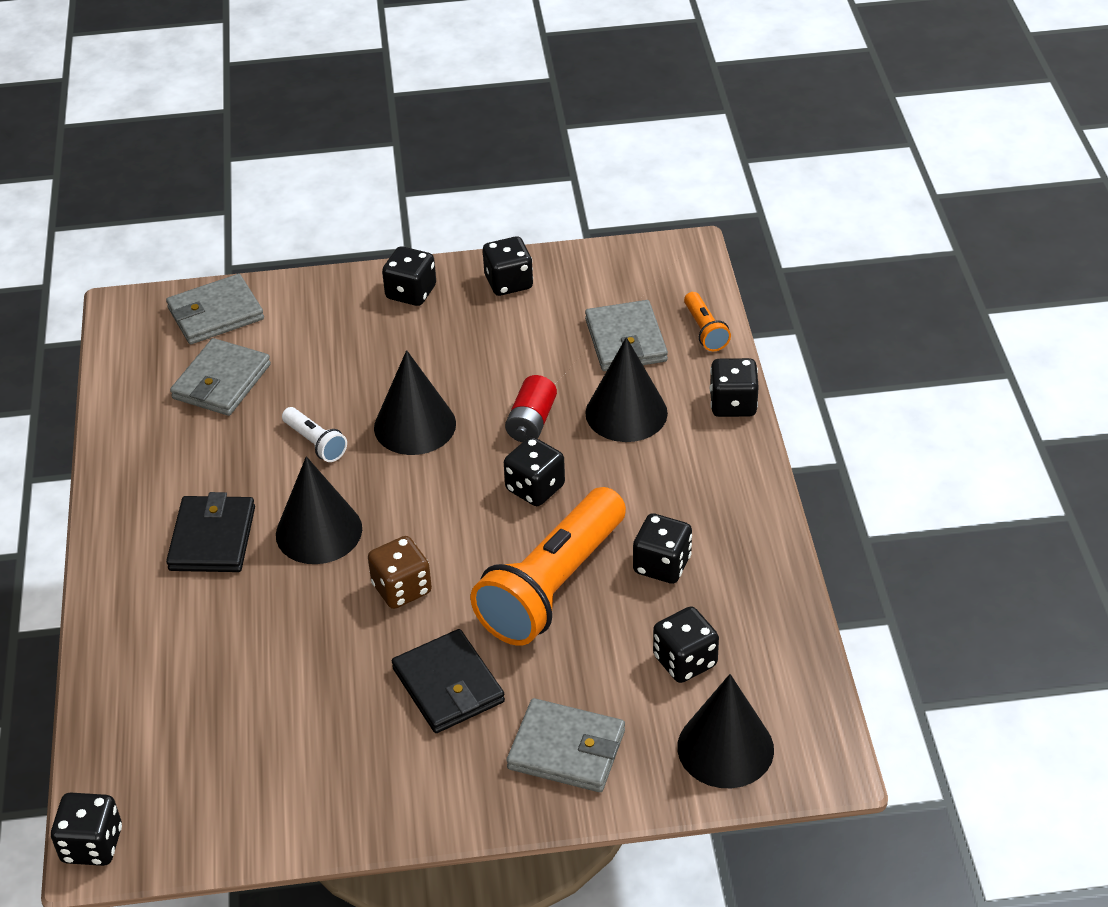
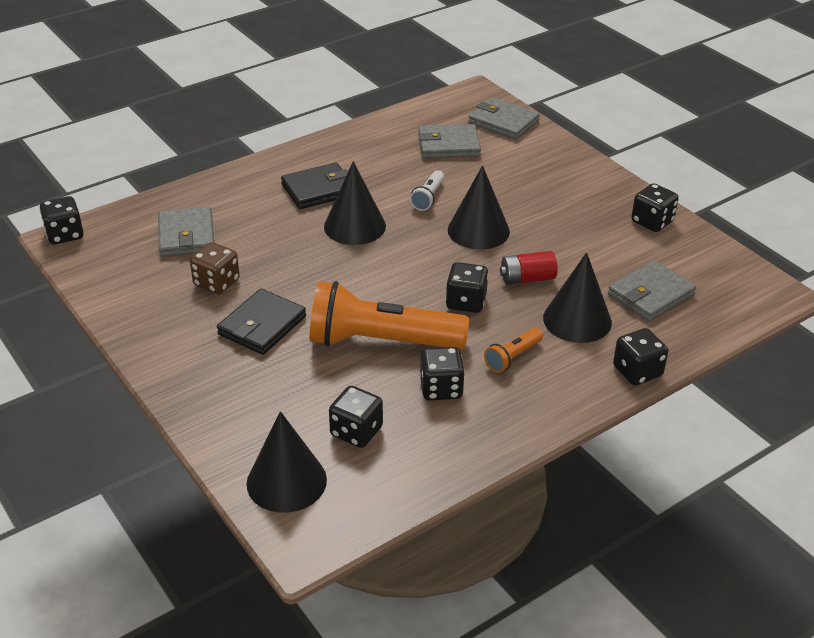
camera: 60 degrees right, 5 degrees down
(402, 589) = (331, 276): brown dice -> brown dice (216, 283)
(411, 292) = (598, 185): black dice -> none
(566, 749) = (239, 399): grey wallet -> grey wallet (186, 236)
(705, 330) = (702, 331): orange flashlight -> orange flashlight (513, 357)

